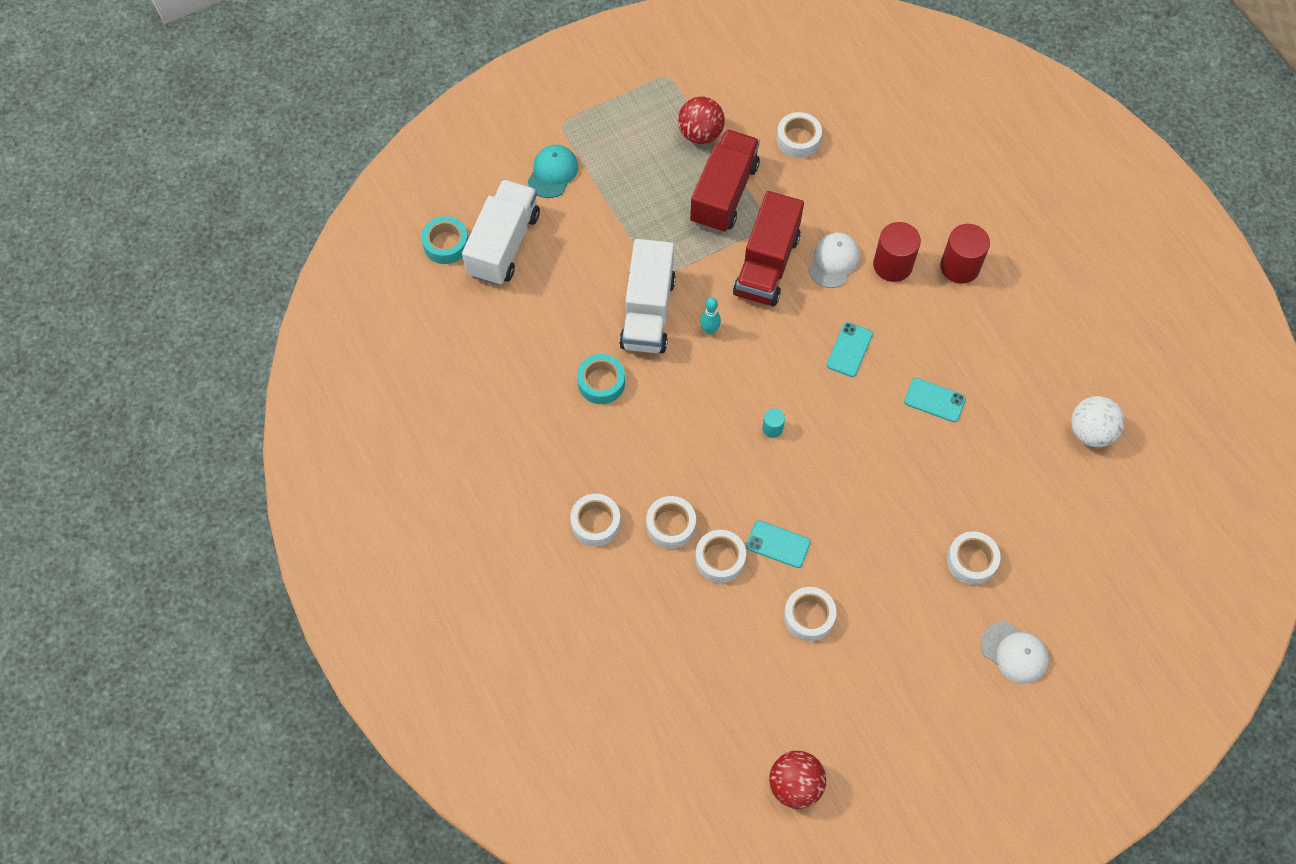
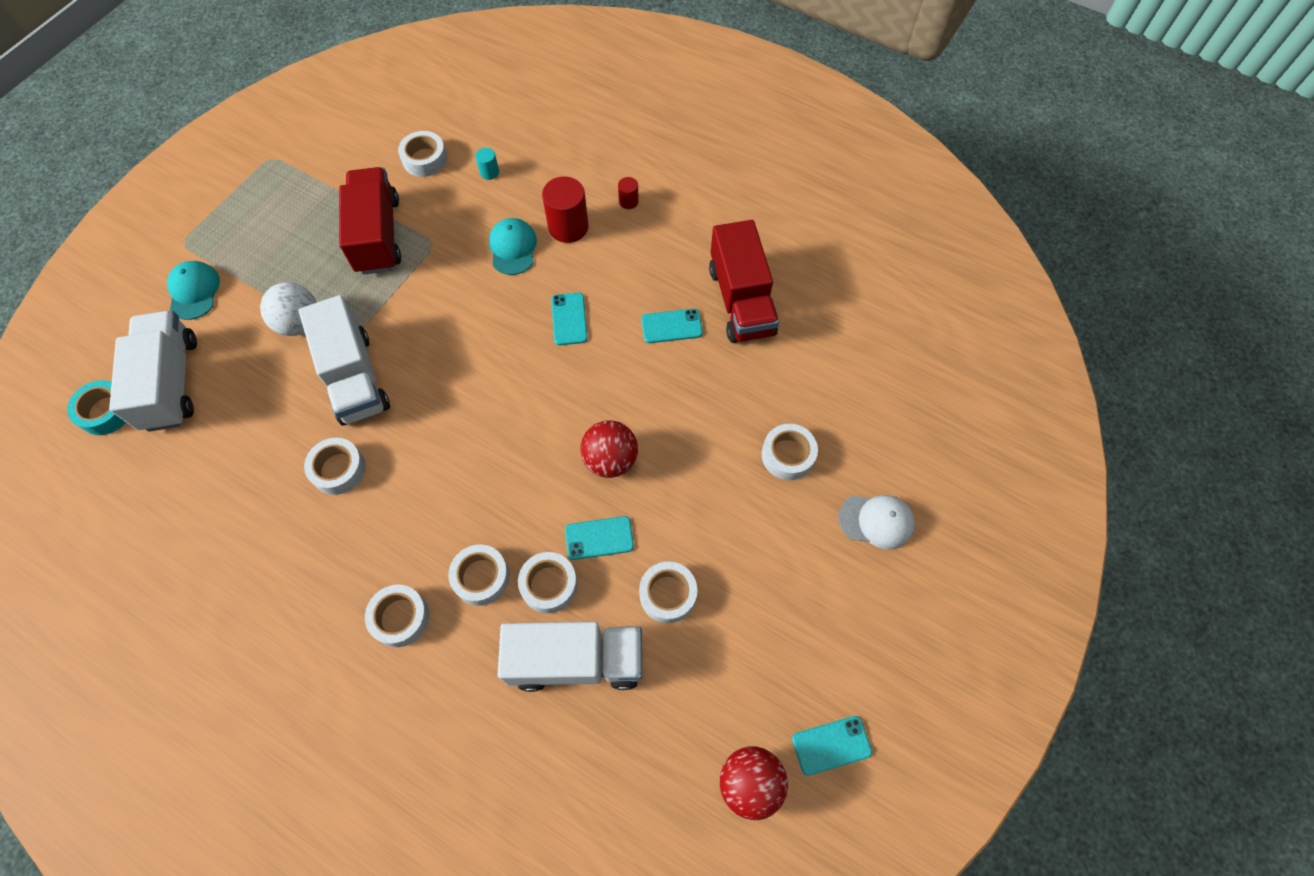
camera: 30 degrees left, 0 degrees up
(601, 382) = (338, 469): turquoise tape -> white tape
(700, 134) = (328, 193): red ball -> red ball (610, 460)
(709, 330) = (425, 365): turquoise bowling pin -> none
(711, 626) = (576, 661): none -> white truck
(766, 265) = (451, 280): red truck -> red truck (741, 301)
(772, 428) = (535, 427): turquoise cylinder -> turquoise cylinder (489, 172)
(834, 261) = (513, 248): white cap -> turquoise cap
(873, 795) = (831, 745): none -> turquoise phone
(960, 267) = (628, 201): red cylinder -> red cylinder, size x0.50
(1090, 432) = (821, 287): white ball -> white ball (300, 323)

